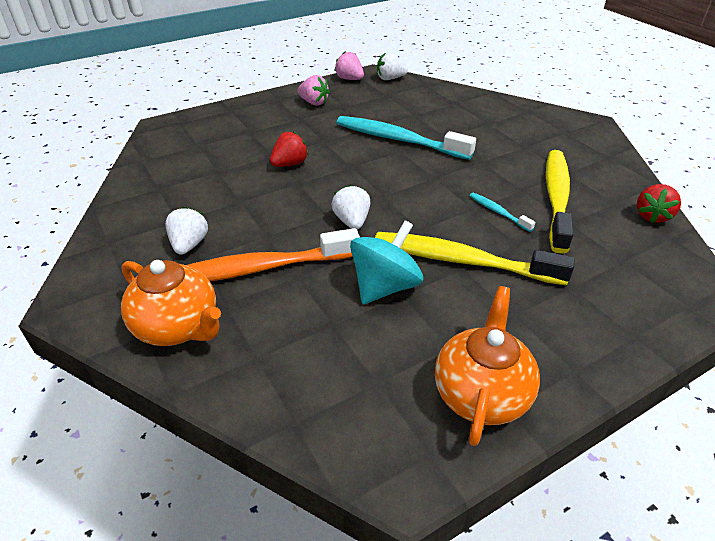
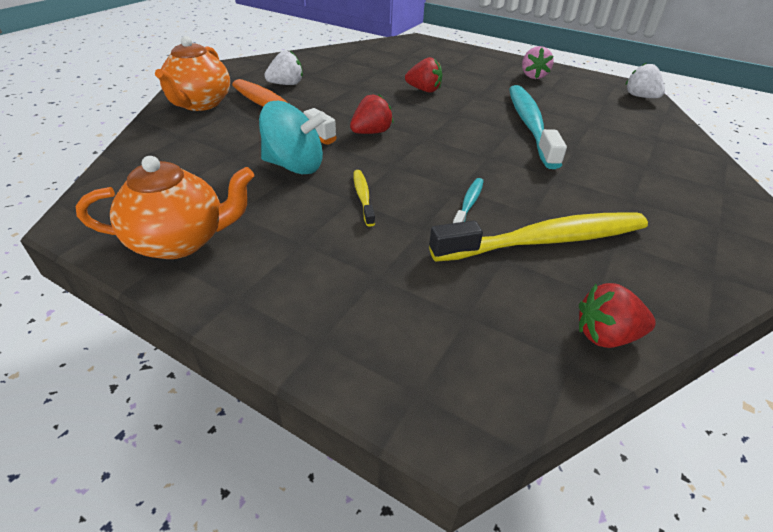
camera: 60 degrees right, 0 degrees up
(349, 79) = (602, 80): pink strawberry -> none
(352, 221) = (371, 132): white strawberry -> red strawberry
(462, 261) = (363, 197): yellow toothbrush -> yellow toothbrush, size x0.44

